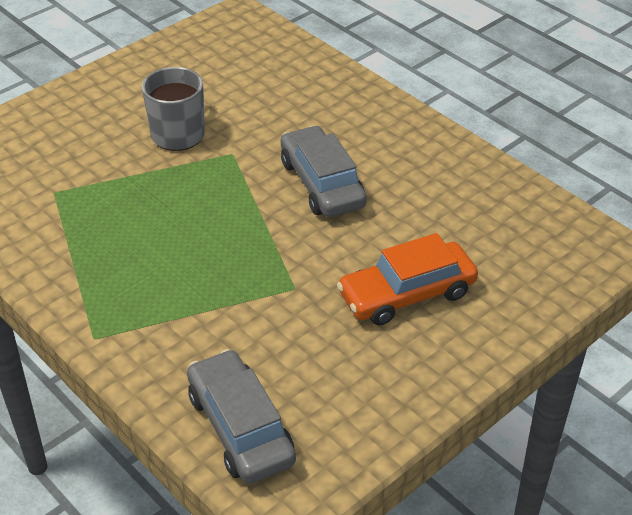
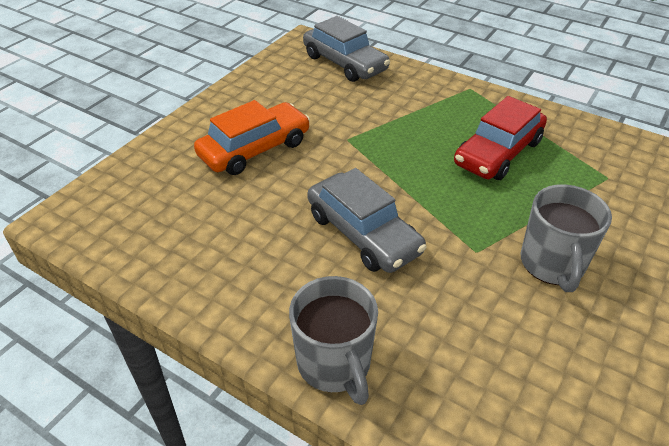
camera: 165 degrees right, 0 degrees up
(138, 237) = (498, 153): none -> red car
(379, 106) = (335, 364): none -> grey mug

